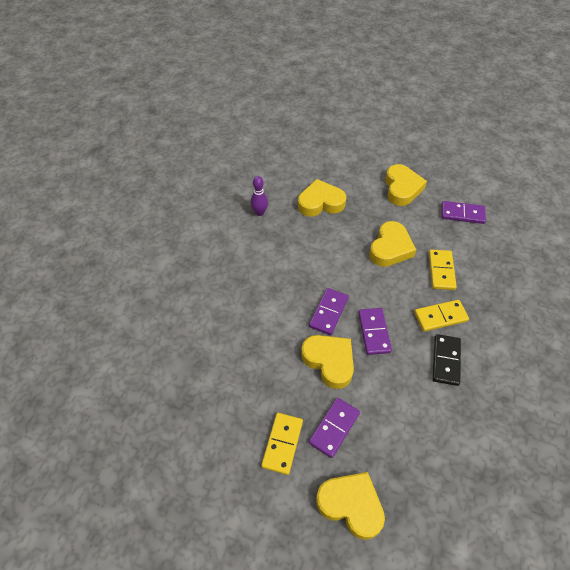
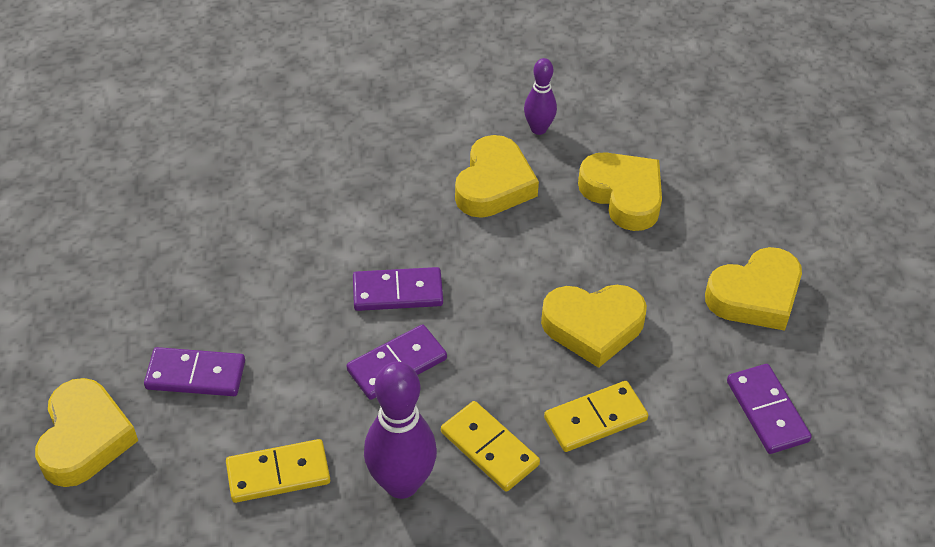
camera: 60 degrees right, 5 degrees down
(282, 444) = (140, 324): yellow domino -> yellow domino (278, 474)
(329, 361) = (306, 327): yellow heart -> yellow heart (494, 184)
(445, 360) = (401, 483): black domino -> purple bowling pin

